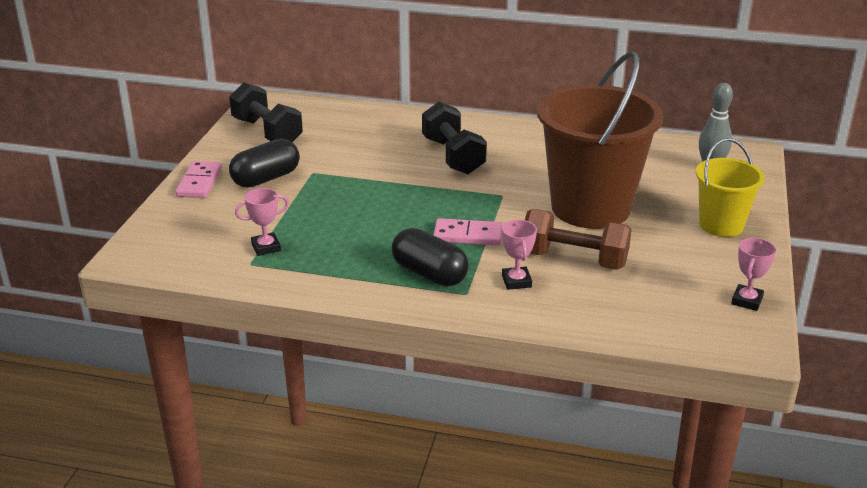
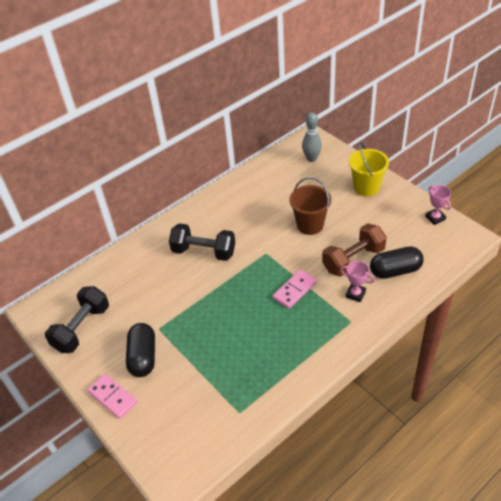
camera: 50 degrees left, 15 degrees up
(266, 247) = (227, 395): pink trophy -> none
(267, 132) = (82, 328): black dumbbell -> black dumbbell turned 60 degrees counterclockwise
(429, 274) = (320, 328): black capsule -> black capsule (395, 271)
(590, 207) = (310, 225): brown bucket -> brown bucket, size x0.54

